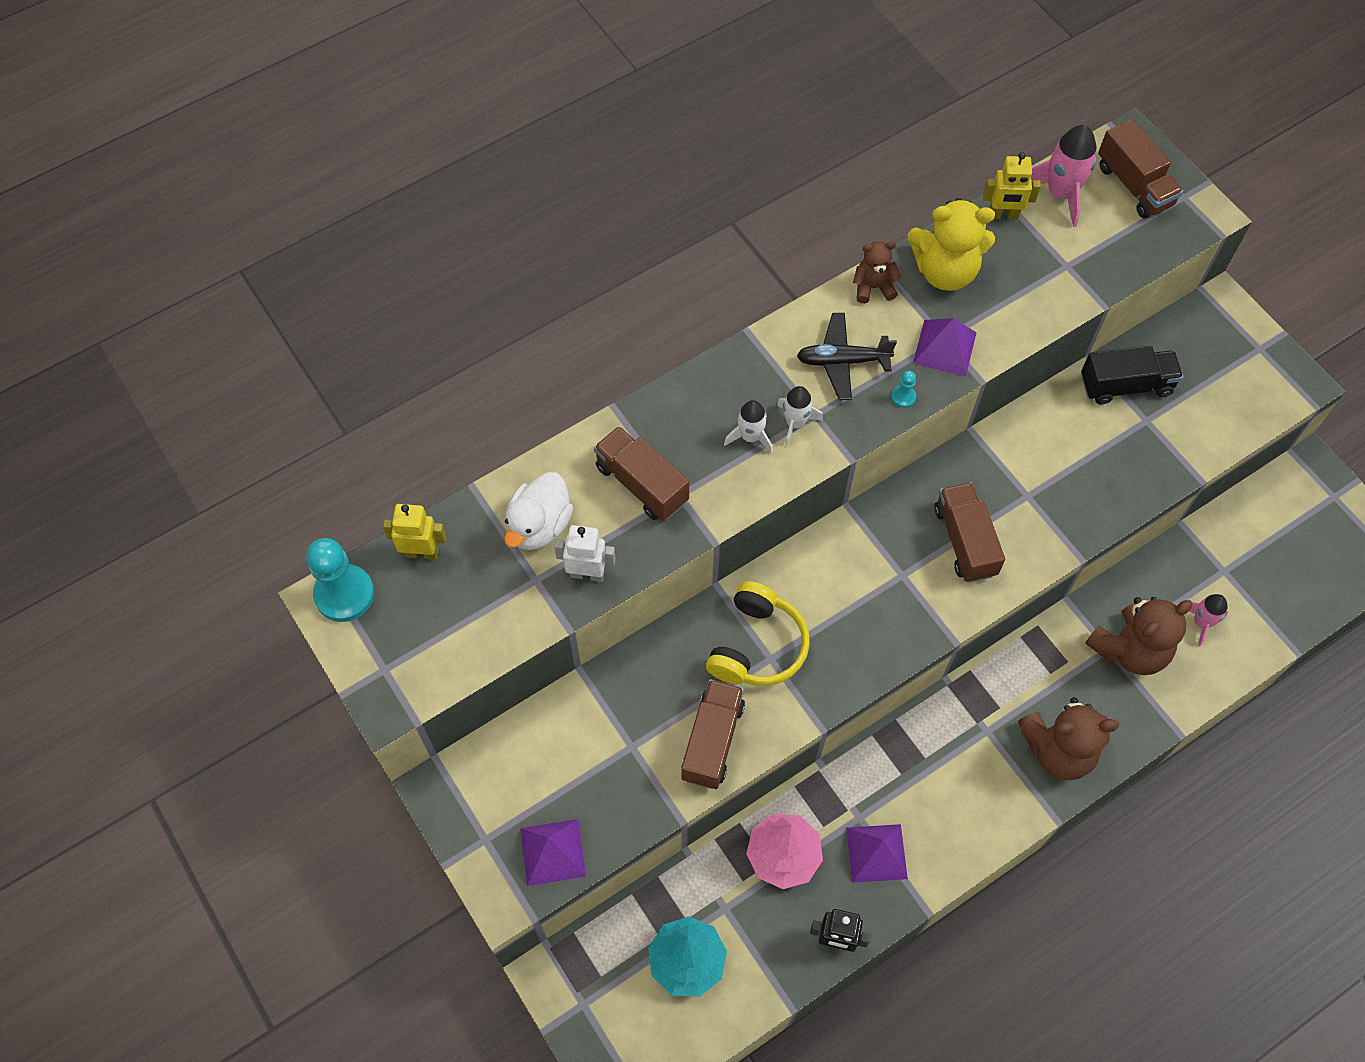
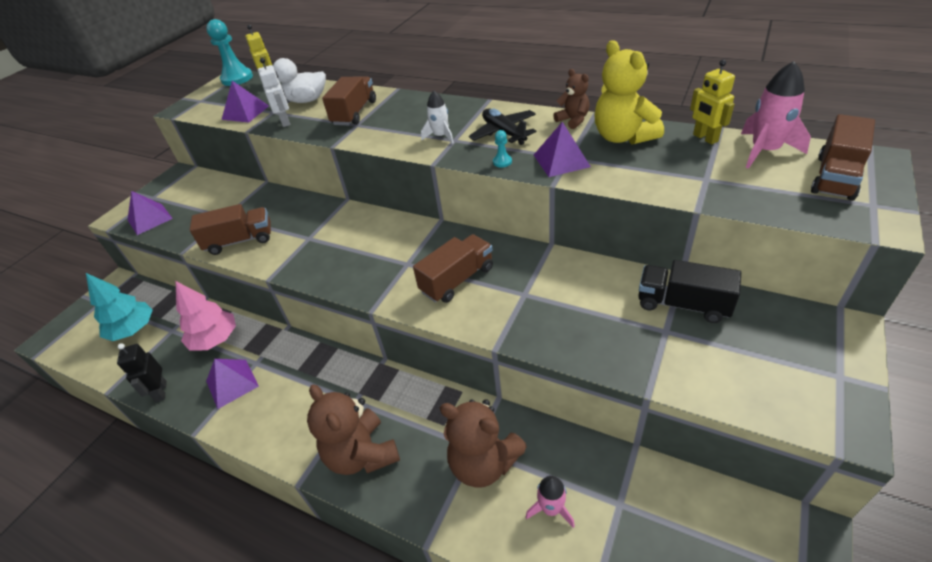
camera: 65 degrees right, 20 degrees down
(501, 616) = (245, 112): none -> purple pyramid
(750, 437) = (416, 128): white rocket -> none
(757, 646) = (314, 229): yellow headphones -> none
(1125, 385) = (682, 304): black truck -> black truck turned 150 degrees clockwise

